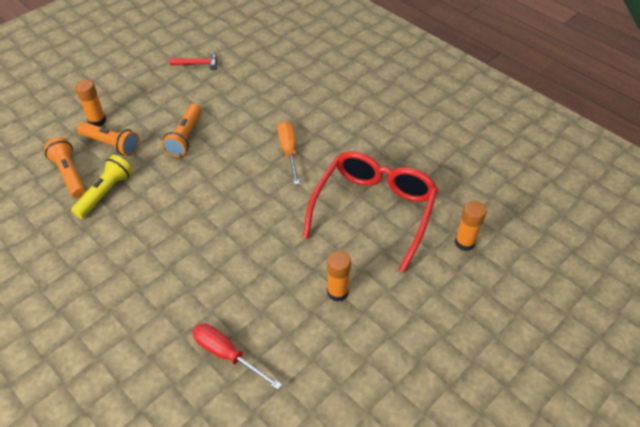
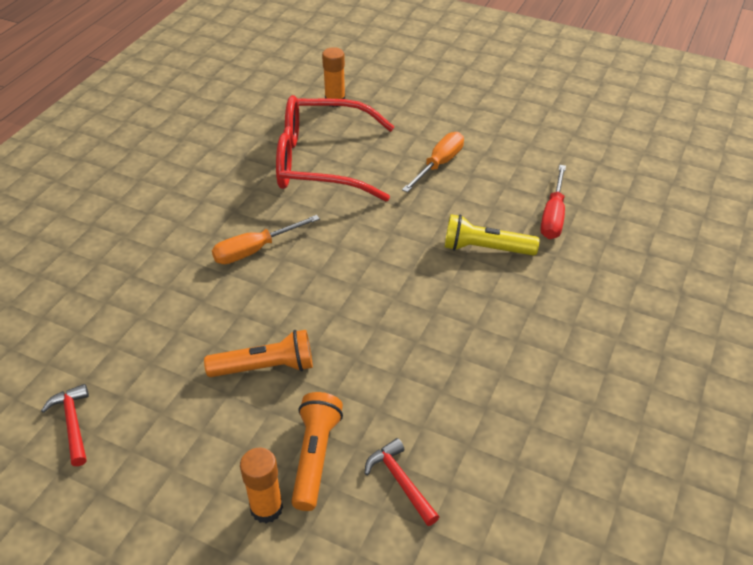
camera: 110 degrees left, 5 degrees down
(70, 174) = (400, 481): orange flashlight -> red hammer
(105, 193) = (413, 414): yellow flashlight -> yellow flashlight (485, 249)
(337, 292) = (439, 164): orange glue stick -> orange screwdriver

